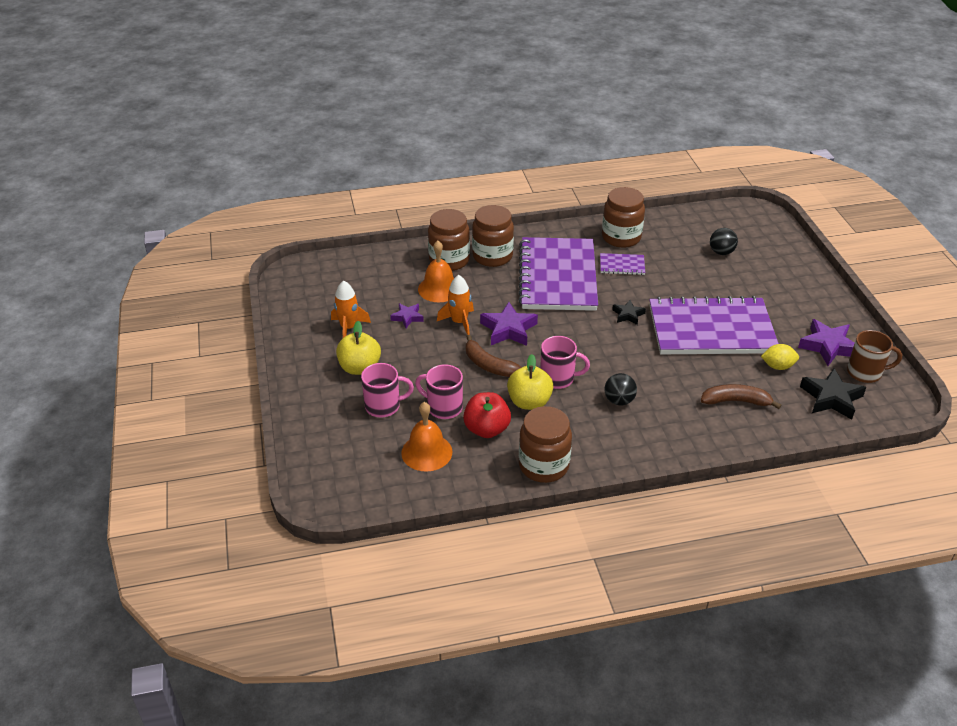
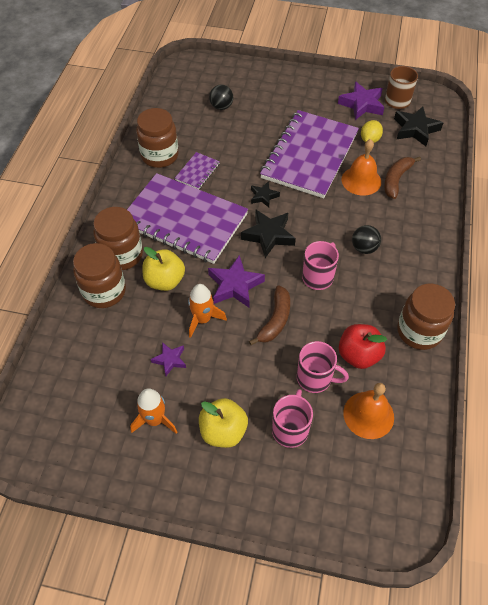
camera: 65 degrees left, 15 degrees up
(439, 289) = (142, 316): orange bell -> orange bell (361, 180)
(443, 407) = (315, 378): pink mug -> pink mug turned 120 degrees counterclockwise
(488, 365) = (275, 320): brown banana -> brown banana turned 45 degrees counterclockwise
(529, 402) = (338, 309): yellow apple -> yellow apple (165, 281)
(582, 332) = (268, 235): none -> black star

